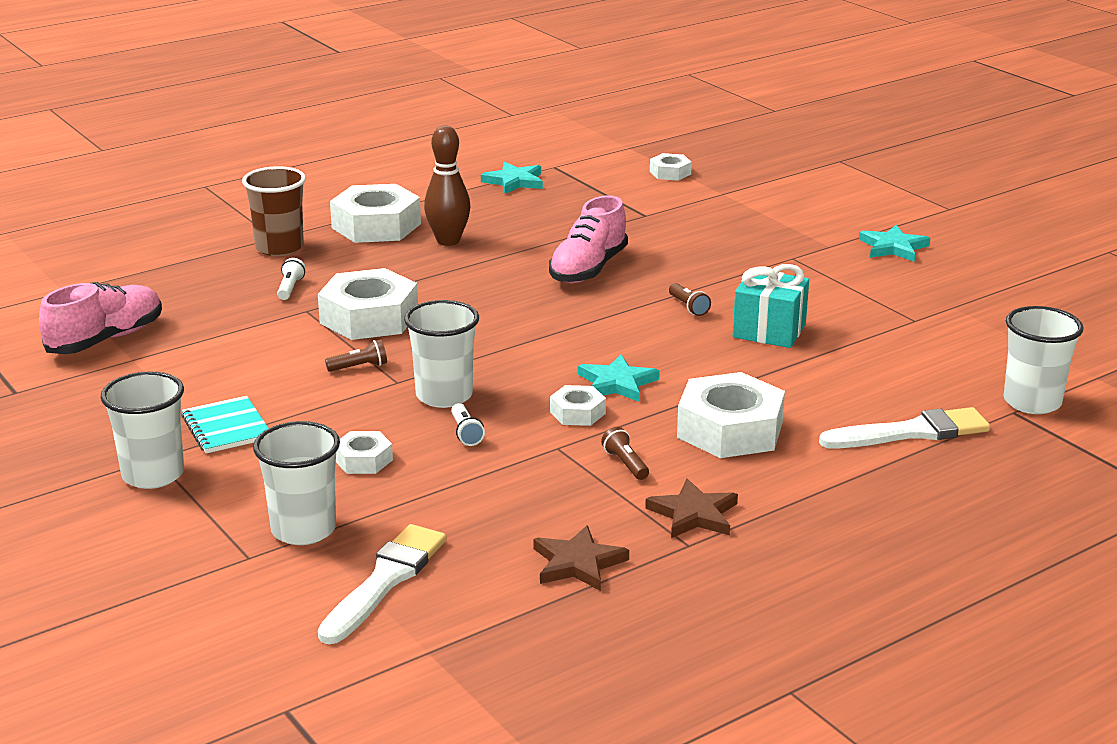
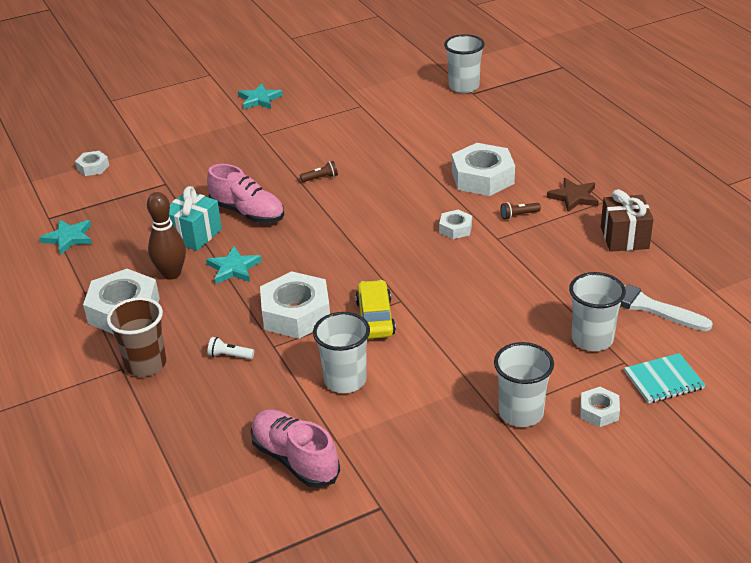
camera: 80 degrees left, 10 degrees up
(226, 427) = (456, 380): turquoise notebook -> turquoise notebook (663, 380)
(359, 367) = (375, 318): brown flashlight -> yellow car
(363, 460) = (507, 315): white nut -> white nut (599, 411)
(444, 396) = (425, 280): white cup -> white cup (345, 380)
(465, 433) = (476, 272): white flashlight -> none
(578, 563) = (624, 238): brown star -> brown gift
(617, 383) = (419, 212): turquoise star -> turquoise star (233, 268)
(769, 331) = (362, 153): turquoise gift -> turquoise gift (194, 235)
(911, 432) = (491, 123): white brush -> none

